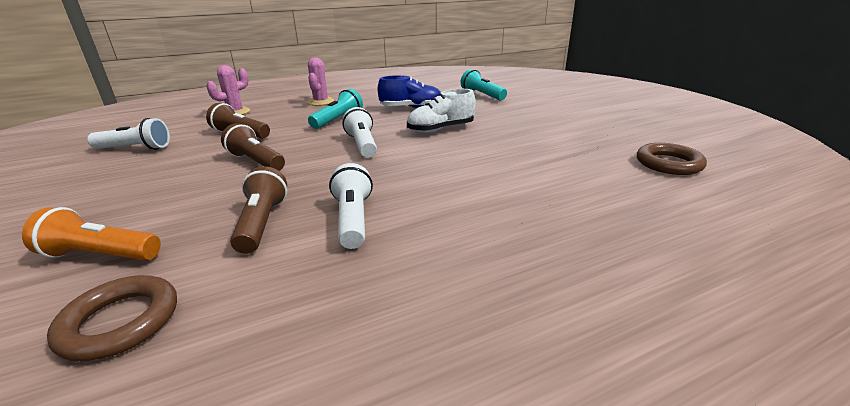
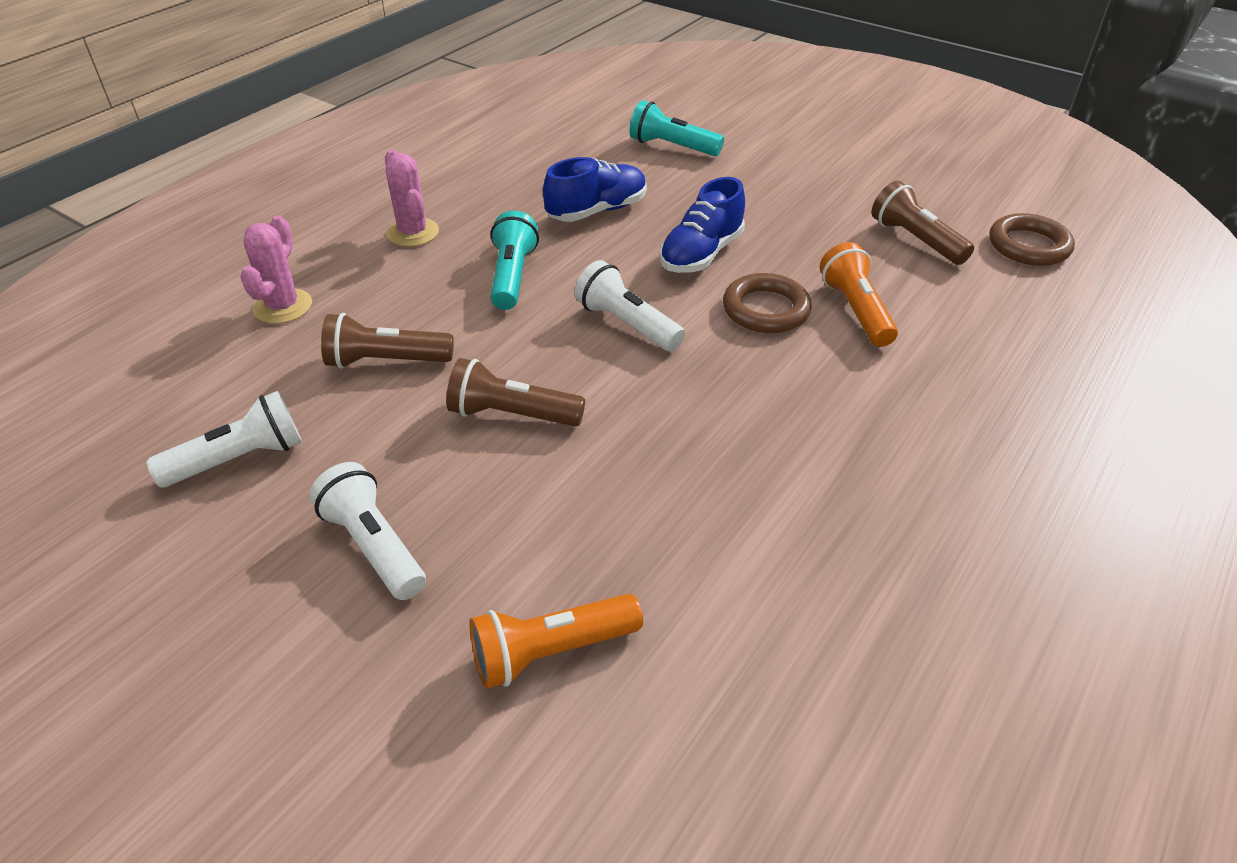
camera: 30 degrees left, 15 degrees up
(120, 322) = (723, 706): brown ring -> brown ring (766, 309)
(262, 223) = (685, 518): brown flashlight -> brown flashlight (915, 240)
(353, 219) = (786, 467): white flashlight -> white flashlight (374, 546)
(441, 129) = (701, 254): white shoe -> blue shoe
(500, 166) = (855, 310): none -> orange flashlight

